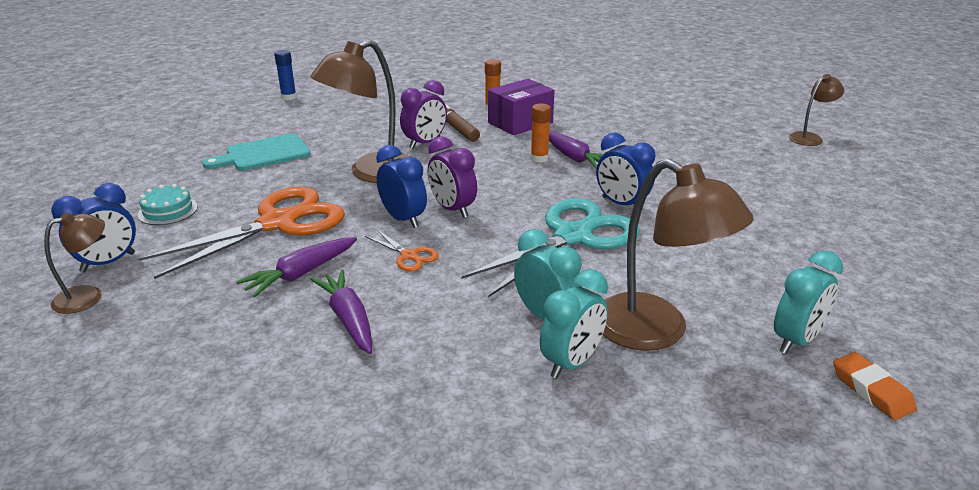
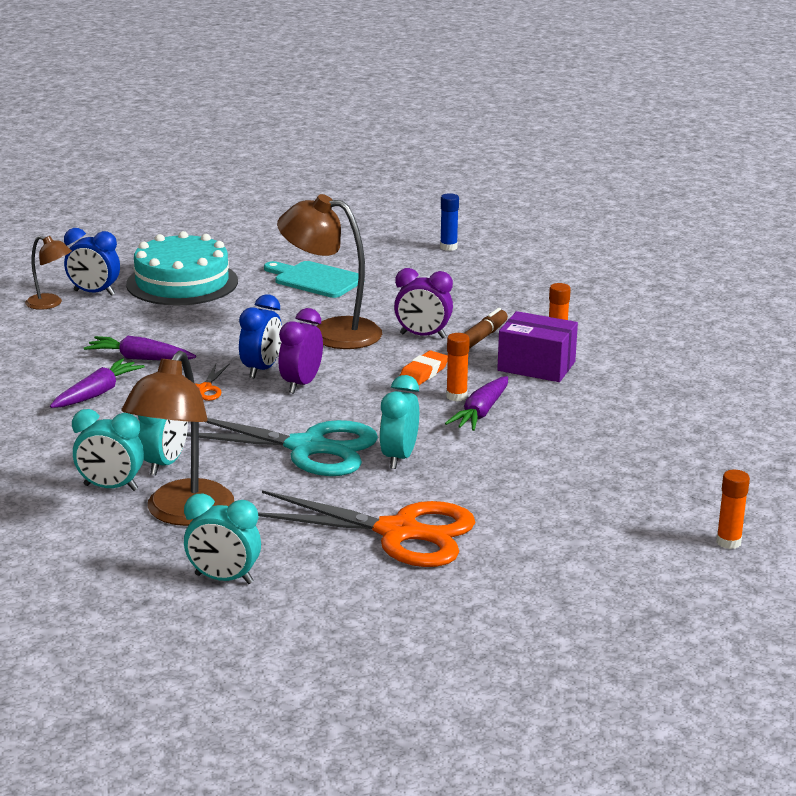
camera: 60 degrees right, 5 degrees down
(168, 211) = (182, 282): turquoise cake -> turquoise cake, size x2.17
(277, 223) = (204, 326): orange scissors -> orange scissors (398, 532)
(621, 204) = (399, 458): blue clock -> turquoise clock
(810, 138) = (728, 542): brown lamp -> orange glue stick
(871, 390) = (175, 621): orange eraser -> orange eraser (423, 373)

